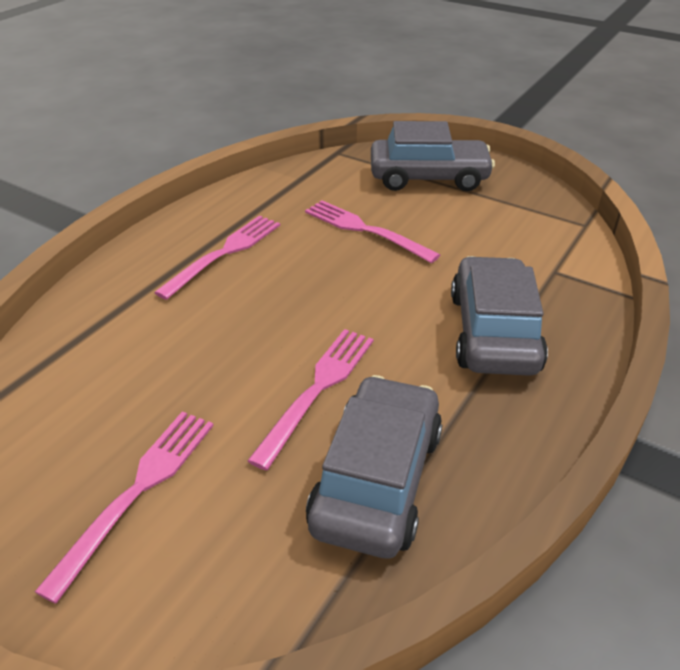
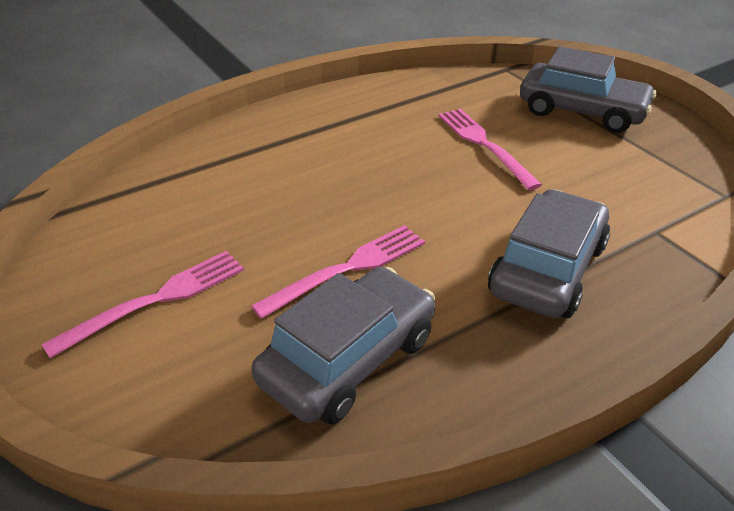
camera: 25 degrees right, 0 degrees up
(224, 253) = (344, 134): pink fork -> none

